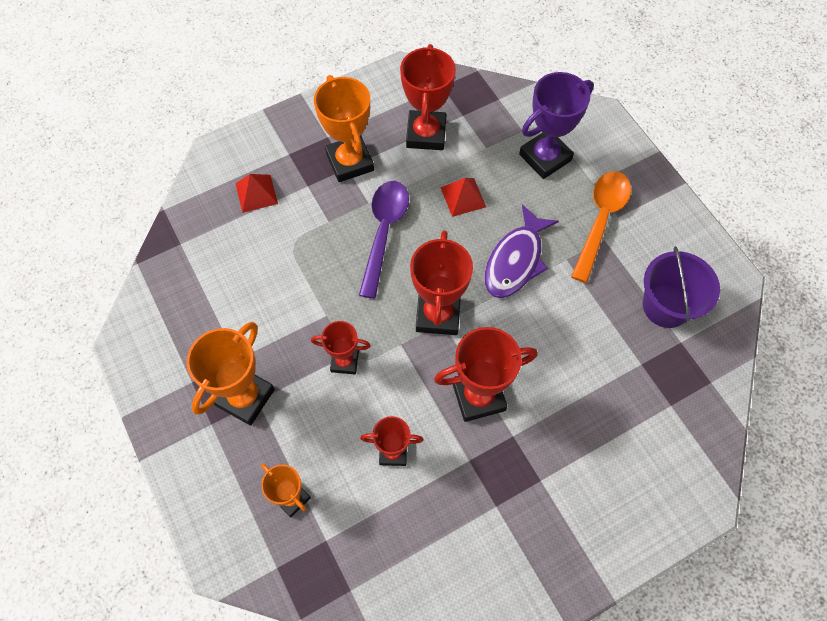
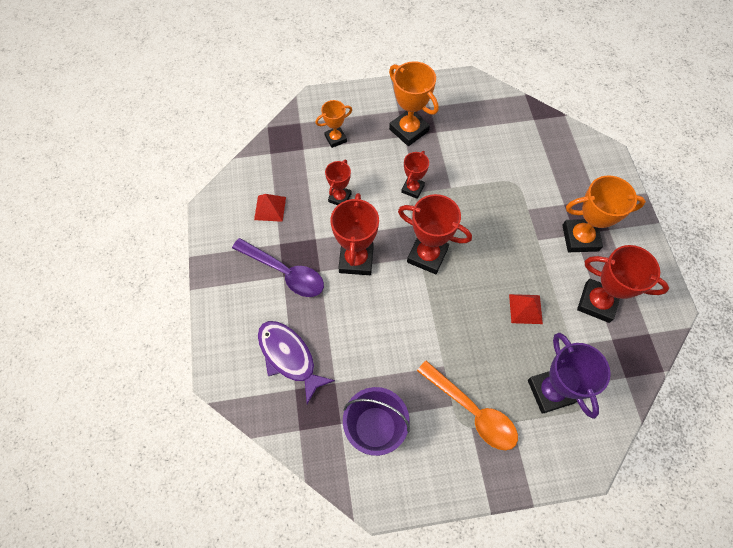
camera: 110 degrees right, 0 degrees up
(256, 193) = (565, 171): red pyramid -> red pyramid (270, 208)
(384, 233) = (507, 242): purple spoon -> purple spoon (284, 272)
(515, 261) = (454, 326): purple fish -> purple fish (289, 357)

